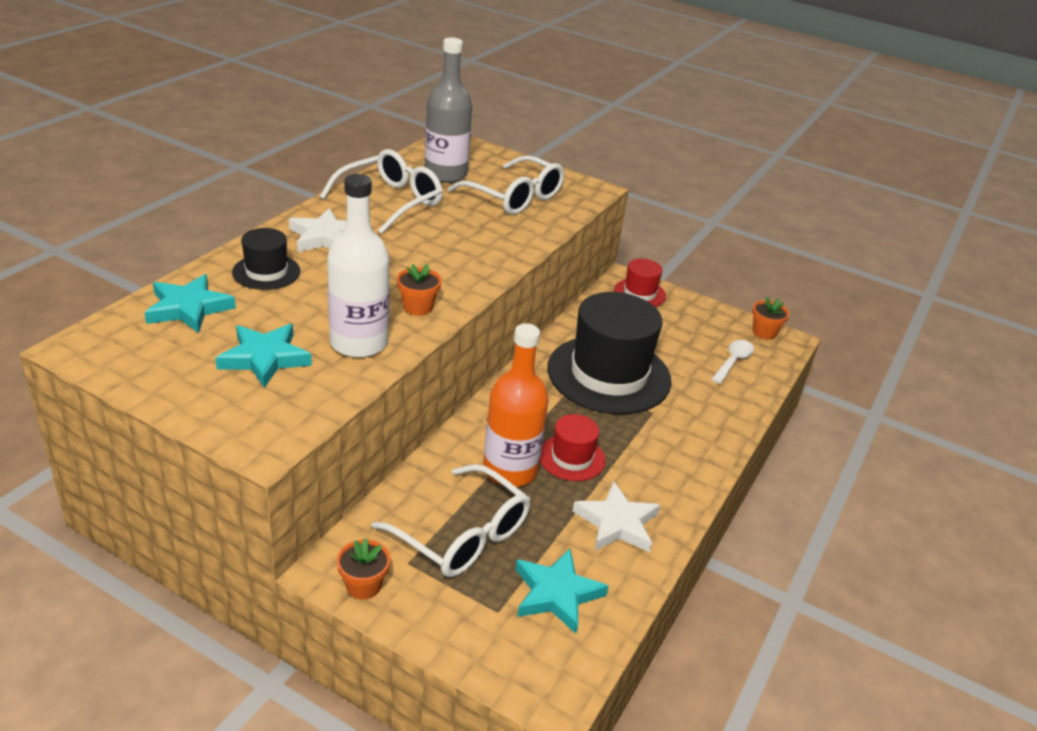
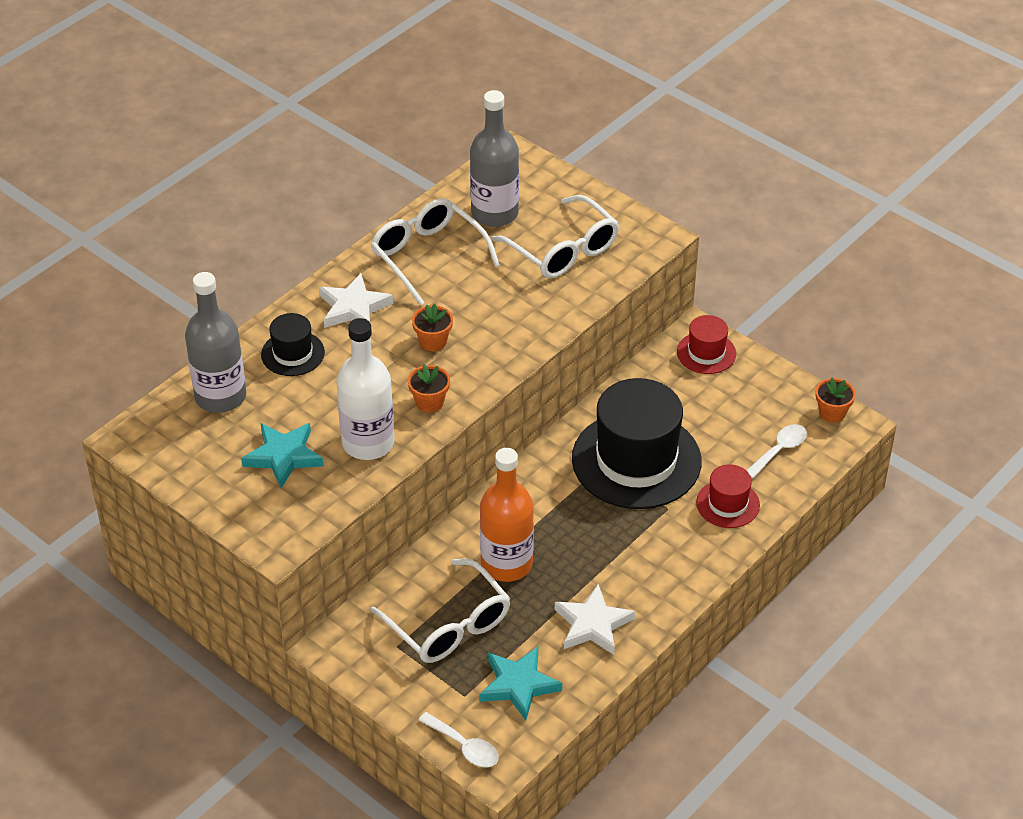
camera: 15 degrees right, 10 degrees up
(188, 308) = (220, 396): turquoise star -> grey bottle
(363, 585) = (356, 663): orange flower pot -> orange flower pot (433, 341)
(391, 201) = (427, 256): white glasses -> white glasses turned 90 degrees counterclockwise
(511, 672) = (464, 746): none -> white spoon
(572, 458) = (569, 554): red hat -> red hat (728, 504)

